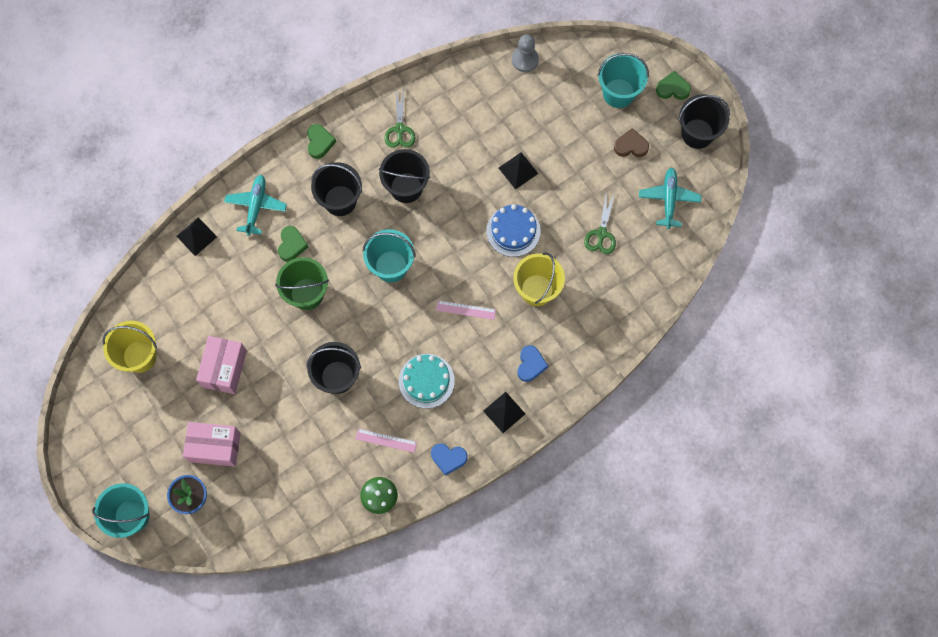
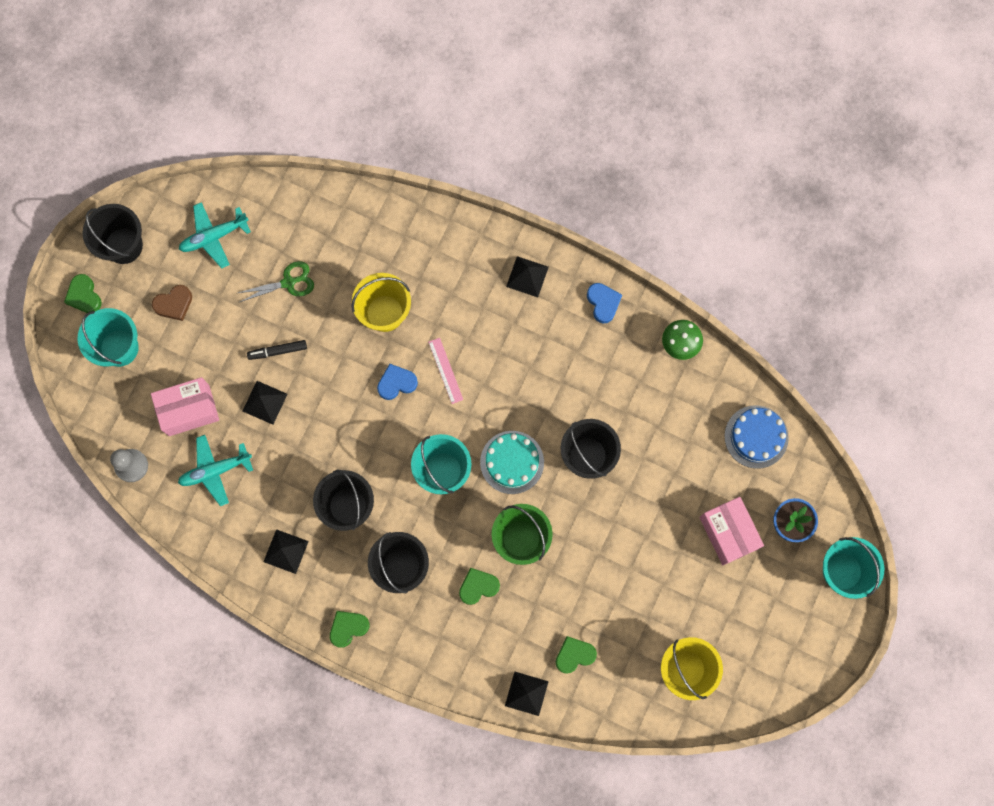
camera: 120 degrees left, 5 degrees up
(201, 284) = (574, 655): none -> green heart
(224, 369) = (646, 573): pink box -> pink box (189, 410)
(256, 206) = (457, 651): turquoise plane -> turquoise plane (215, 470)
(386, 440) = (621, 371): pink ruler -> none
(400, 129) = (286, 551): green scissors -> black pyramid
(426, 381) = (540, 367): turquoise cake -> turquoise cake (512, 462)
(513, 231) = (334, 370): blue cake -> blue cake (756, 437)
(530, 365) = (465, 277): blue heart -> blue heart (396, 383)
(552, 199) = (277, 351): none -> black marker
(631, 146) = (174, 304): brown heart -> brown heart turned 90 degrees counterclockwise

